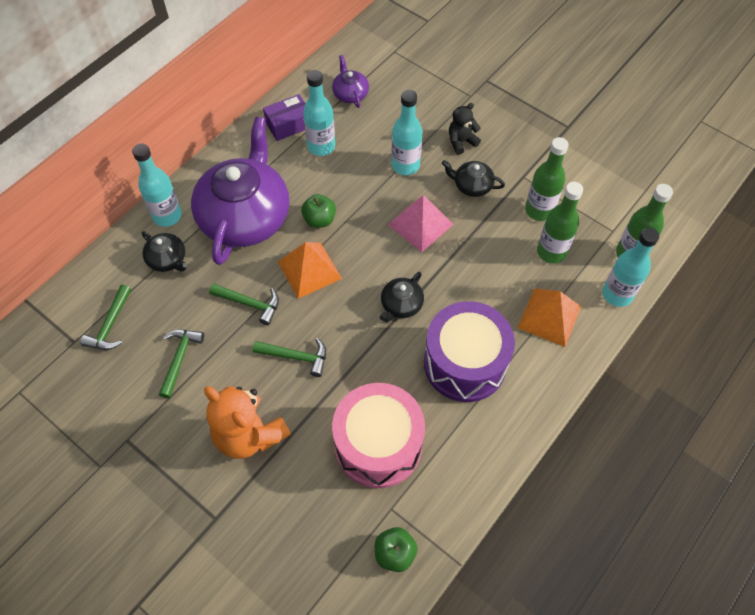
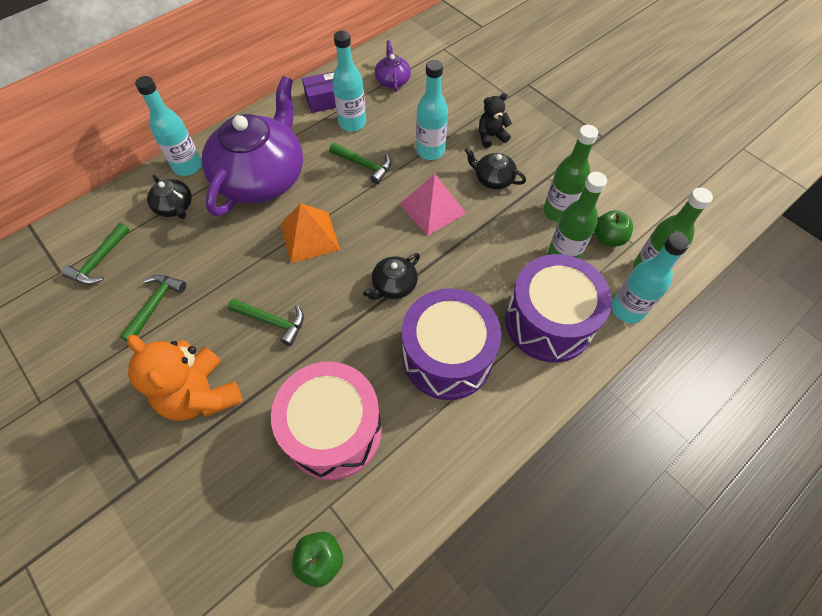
camera: 10 degrees right, 0 degrees up
(249, 304) = (241, 261): green hammer -> green hammer (364, 165)
(319, 220) = (332, 190): green apple -> green apple (608, 238)
(549, 317) = (549, 322): orange pyramid -> purple drum

